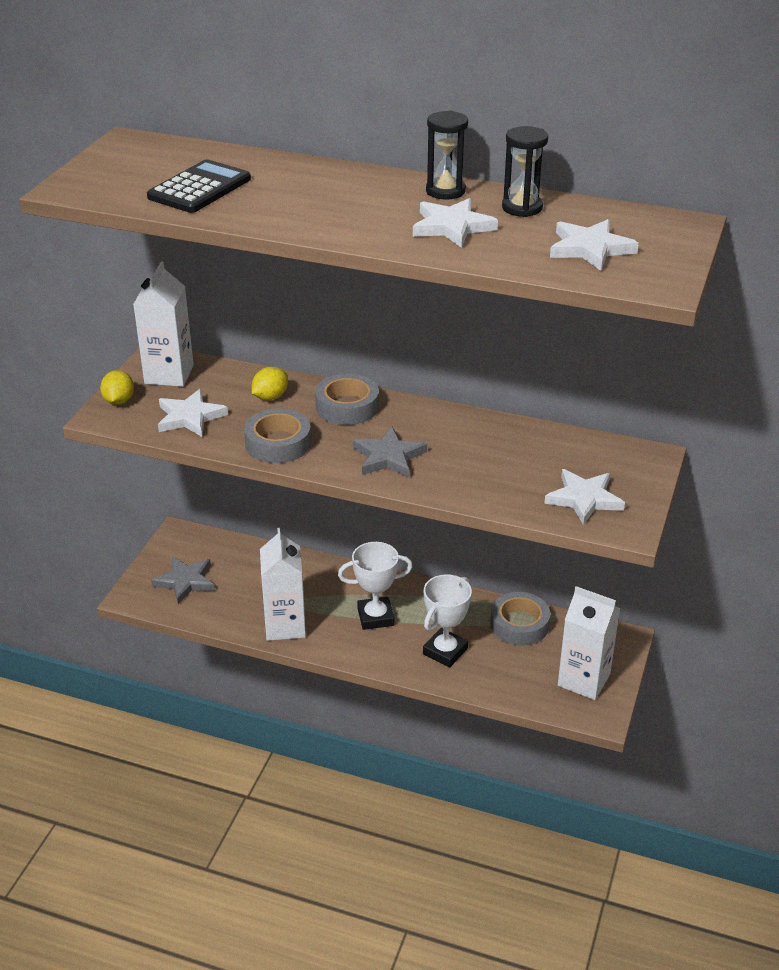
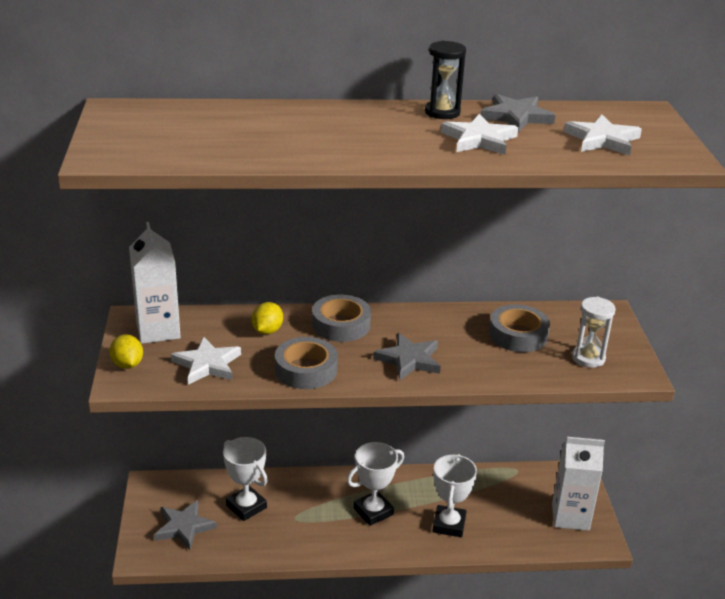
camera: 25 degrees left, 5 degrees down
(199, 188) = (228, 140): black calculator -> none
(254, 578) = (246, 506): none -> white trophy
(285, 626) = (300, 542): white carton -> none
(519, 624) = (492, 485): grey tape -> grey tape (518, 335)
(522, 208) = (516, 117): black hourglass -> grey star
(584, 499) = (588, 358): white star -> white hourglass

